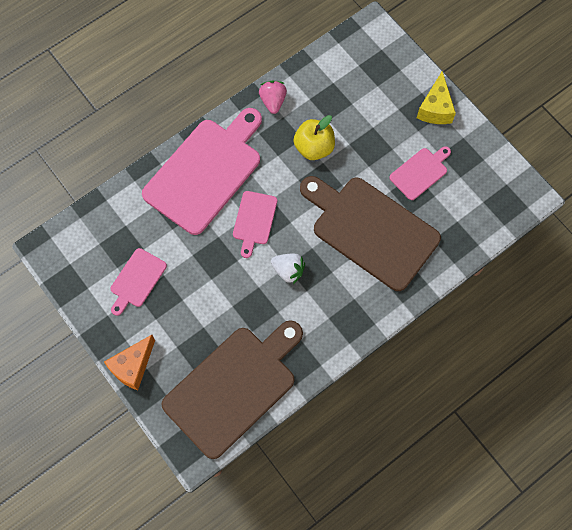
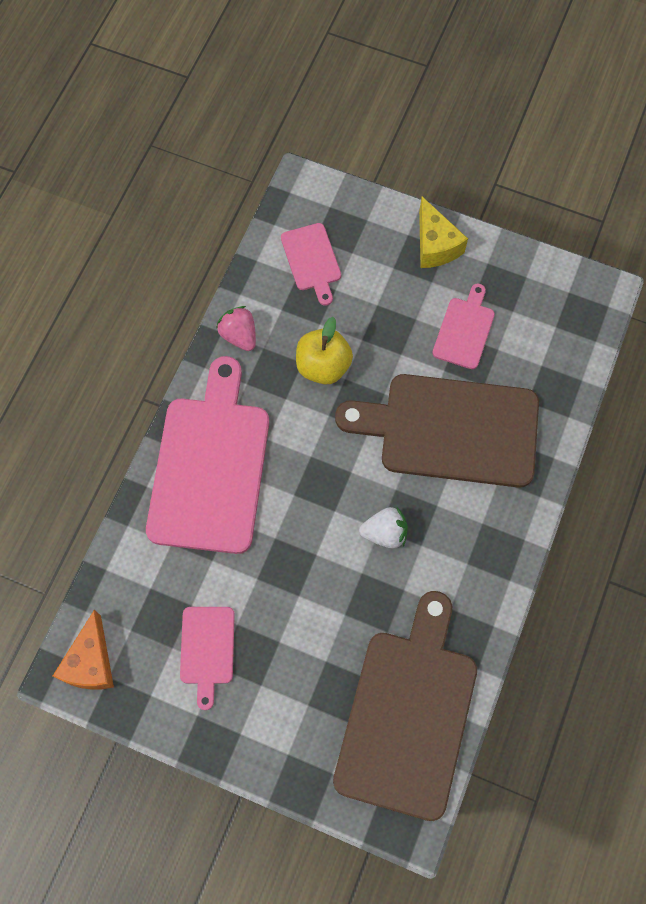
camera: 30 degrees left, 0 degrees up
(132, 366) = (269, 762): orange cheese -> orange cheese (91, 662)
(254, 220) = (306, 494): pink cutting board -> pink cutting board (312, 260)

